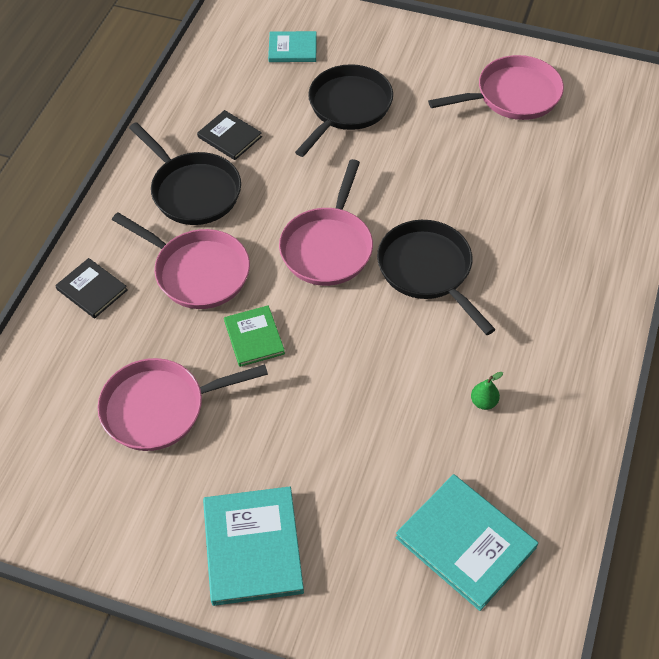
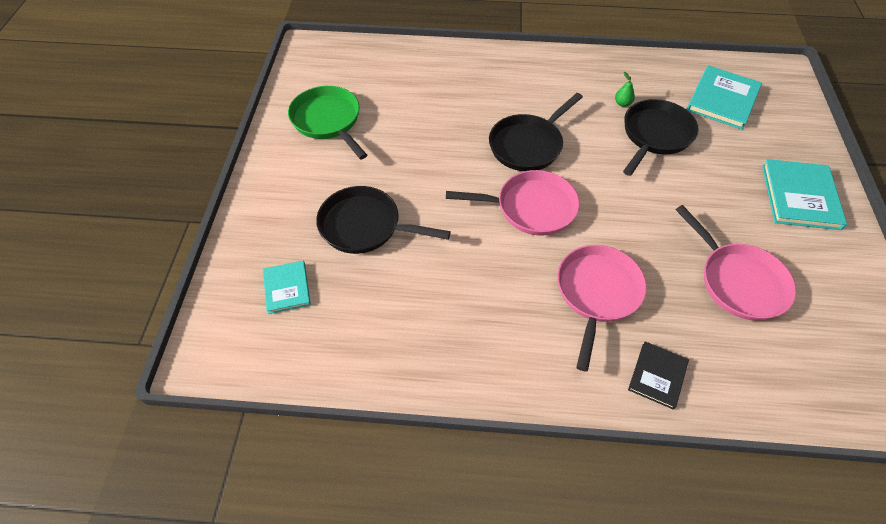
camera: 105 degrees left, 0 degrees up
(193, 190) = (506, 325): black pan -> black pan (655, 135)
(229, 137) = (426, 312): black book -> none
(253, 547) = (800, 196): turquoise book -> turquoise book turned 60 degrees counterclockwise
(254, 337) = (640, 236): green book -> none
(512, 95) = (328, 121): pink pan -> green pan

